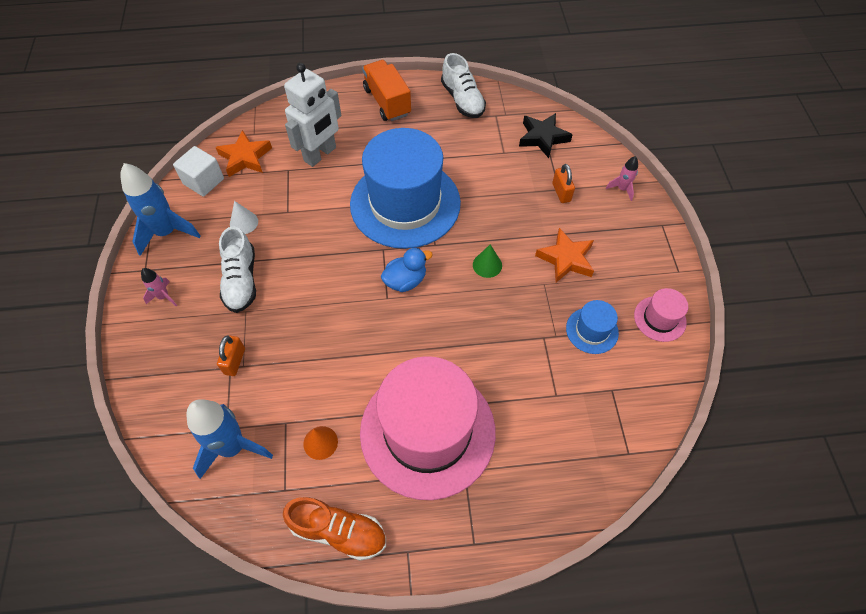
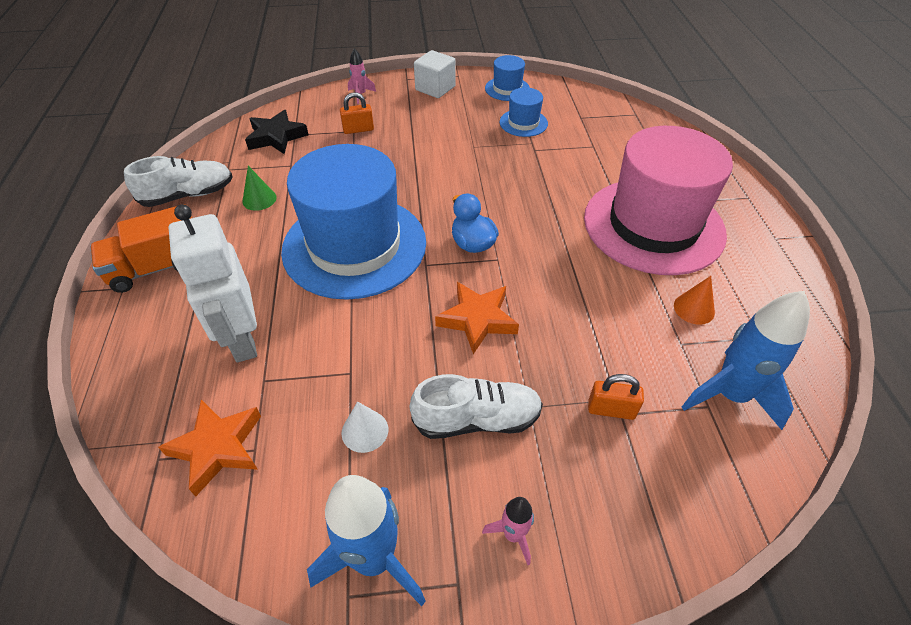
camera: 90 degrees left, 10 degrees down
(204, 181) = (259, 512): white cube -> white cube (435, 88)
(320, 154) = (242, 340): white robot -> white robot turned 150 degrees counterclockwise
(339, 531) = (781, 287): orange shoe -> none
(487, 265) = (450, 182): green cone -> green cone (259, 199)
(566, 259) = (443, 132): orange star -> orange star (477, 320)
(659, 319) = (507, 89): pink hat -> blue hat

